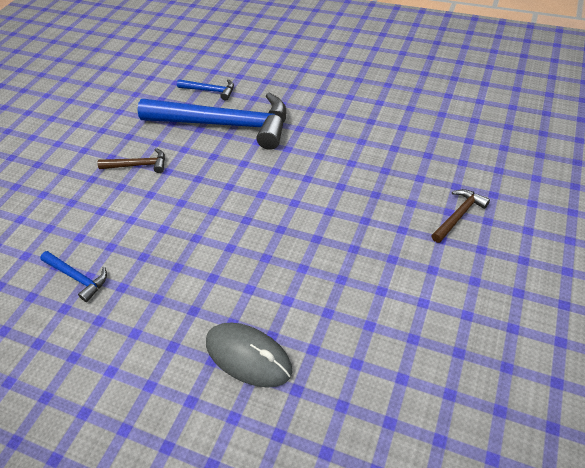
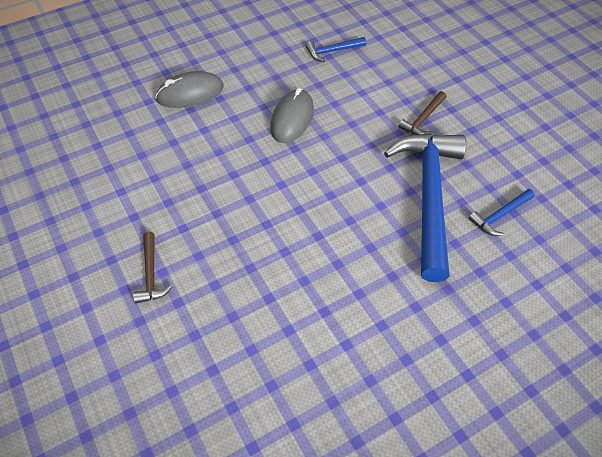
camera: 125 degrees right, 5 degrees up
(210, 244) = (292, 118): none -> grey mouse
(225, 124) = (429, 197): blue hammer -> blue hammer turned 135 degrees clockwise

